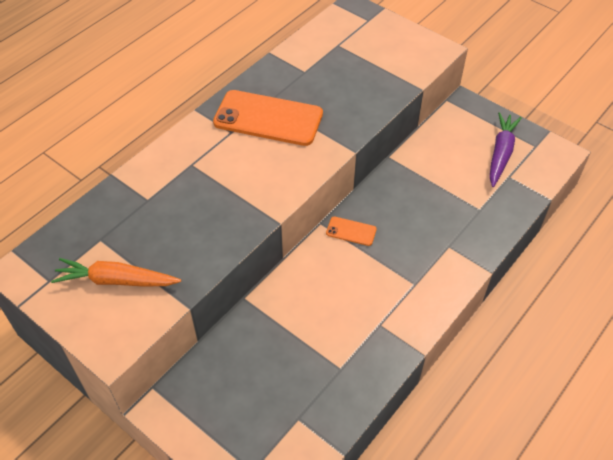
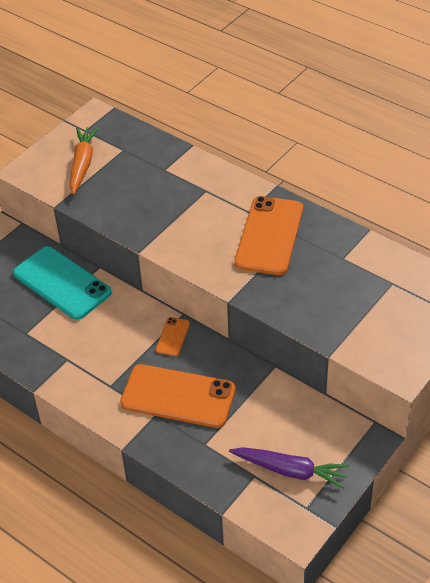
camera: 90 degrees right, 5 degrees down
(265, 335) = (62, 283): none -> turquoise phone
(426, 228) = (178, 396): none -> orange phone

